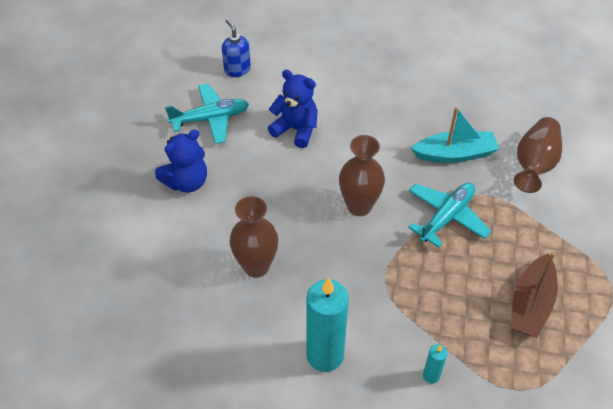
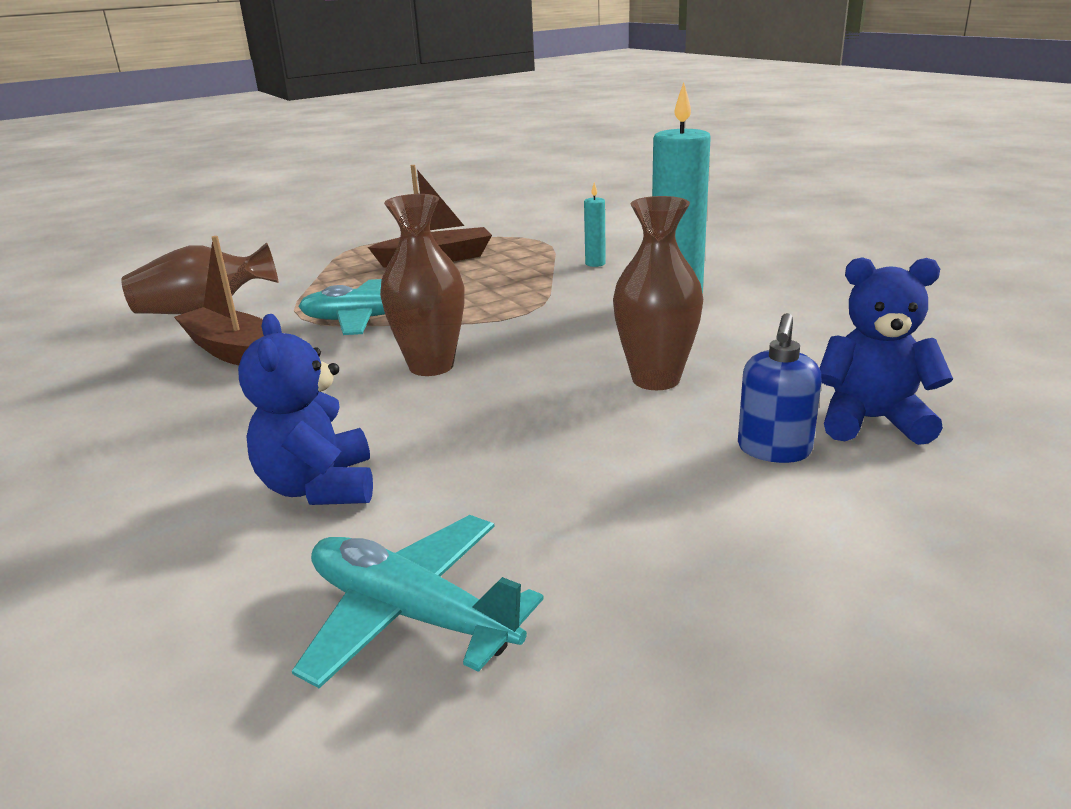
camera: 130 degrees left, 25 degrees down
(186, 182) = (628, 525): blue teddy bear -> blue teddy bear (871, 420)
(237, 69) = (154, 697): blue soap dispenser -> blue soap dispenser (774, 450)
(455, 154) = (233, 351): turquoise boat -> brown boat

